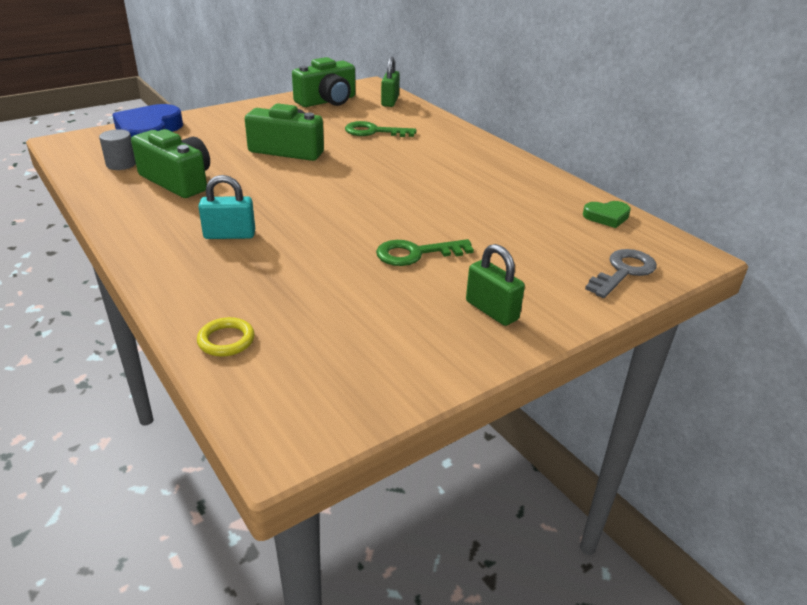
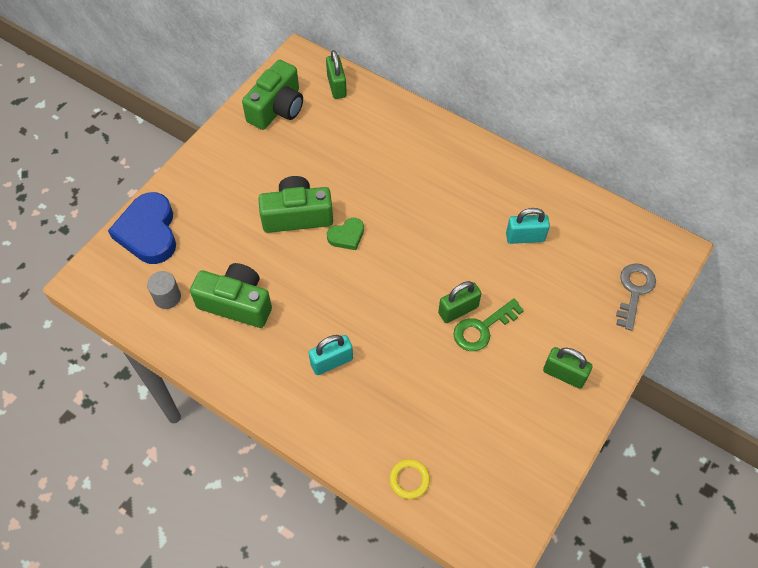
camera: 20 degrees left, 25 degrees up
(374, 132) = (353, 152): green key -> none
(398, 235) = (458, 310): none -> green padlock
(511, 209) = (525, 237): none -> turquoise padlock
(606, 217) = (599, 220): green heart -> green heart (347, 236)

